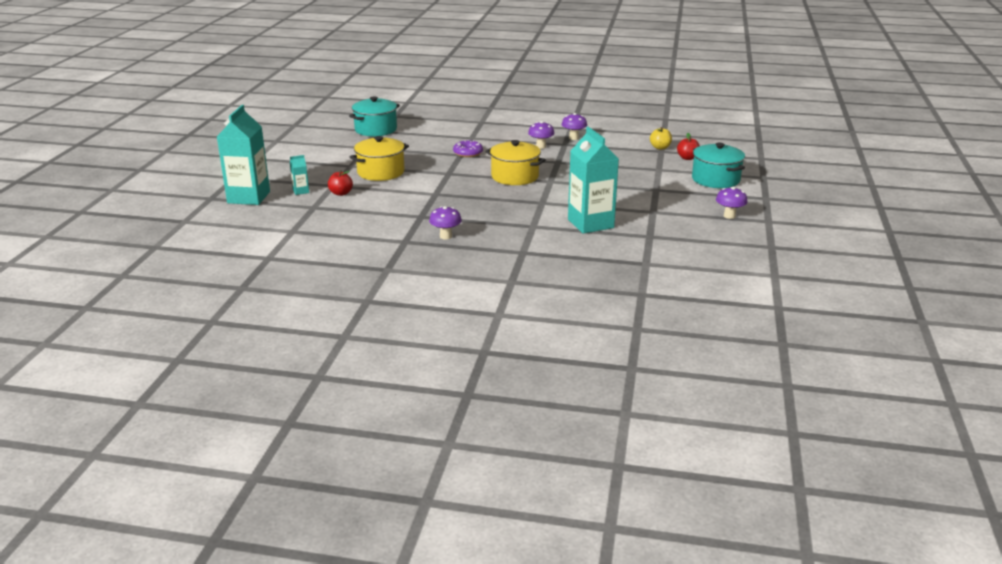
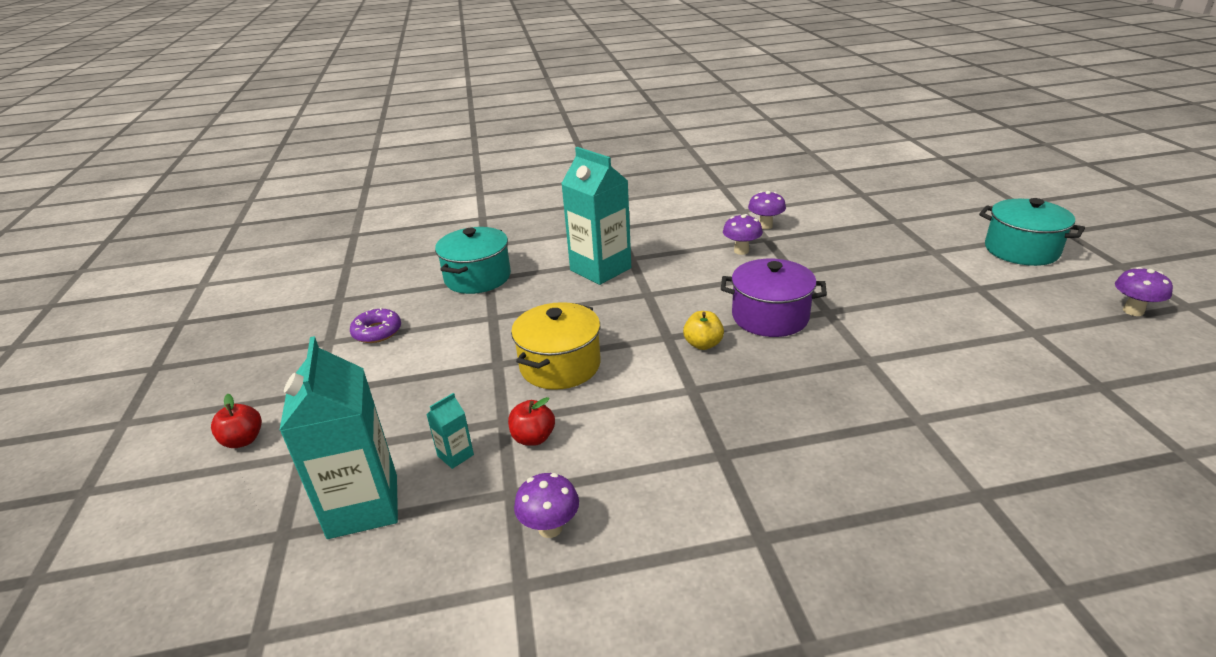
camera: 20 degrees left, 5 degrees up
(445, 236) = (816, 496): purple mushroom -> purple mushroom (550, 528)
(468, 153) = (655, 288): purple donut -> purple donut (377, 332)
(515, 176) = (770, 317): yellow pot -> purple pot
(590, 224) = (990, 385): turquoise carton -> turquoise carton (600, 269)
(660, 148) = (887, 215): yellow apple -> yellow apple (703, 344)
(687, 158) = (940, 224): red apple -> red apple (243, 440)

